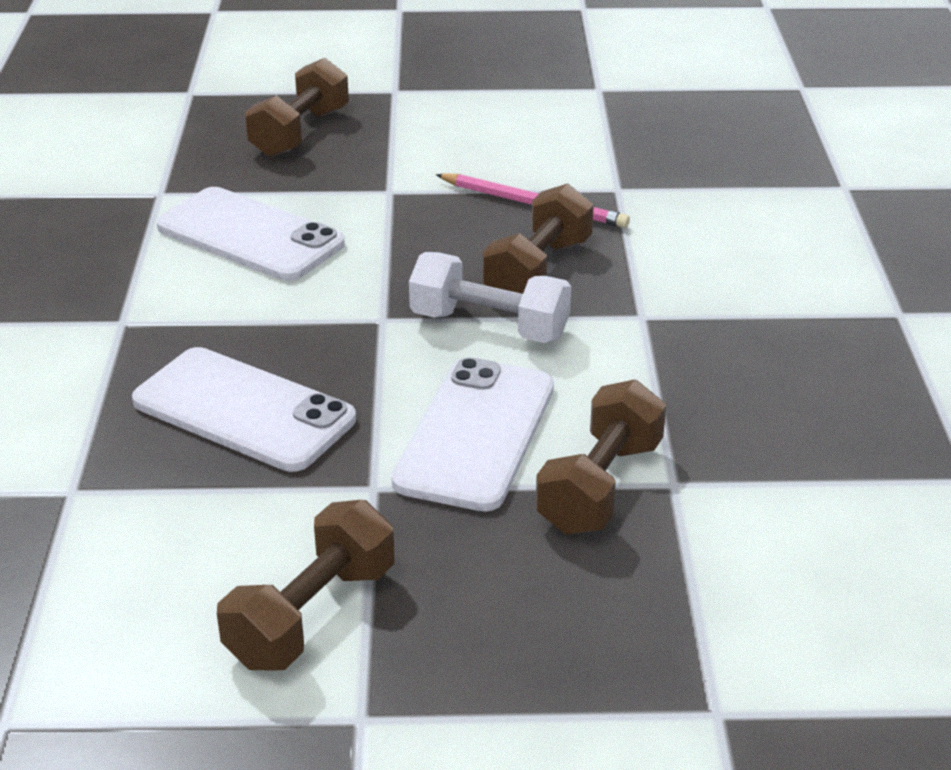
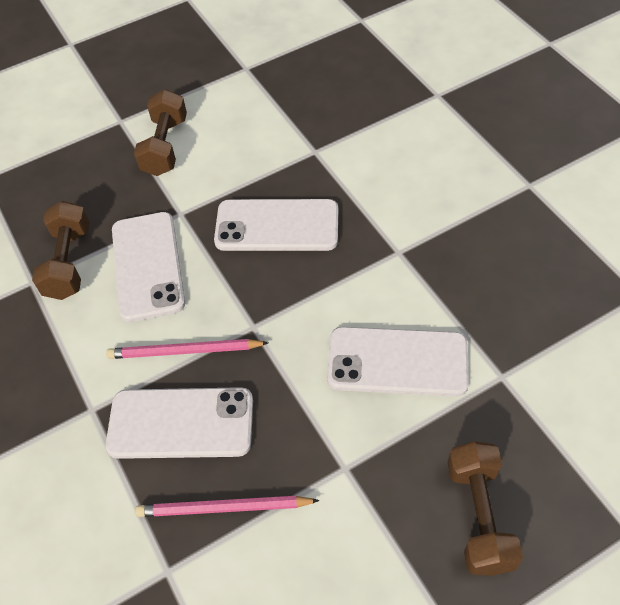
camera: 155 degrees right, 20 degrees up
(489, 326) = (184, 351): white dumbbell -> pink pencil
(538, 270) = (181, 423): brown dumbbell -> white phone

